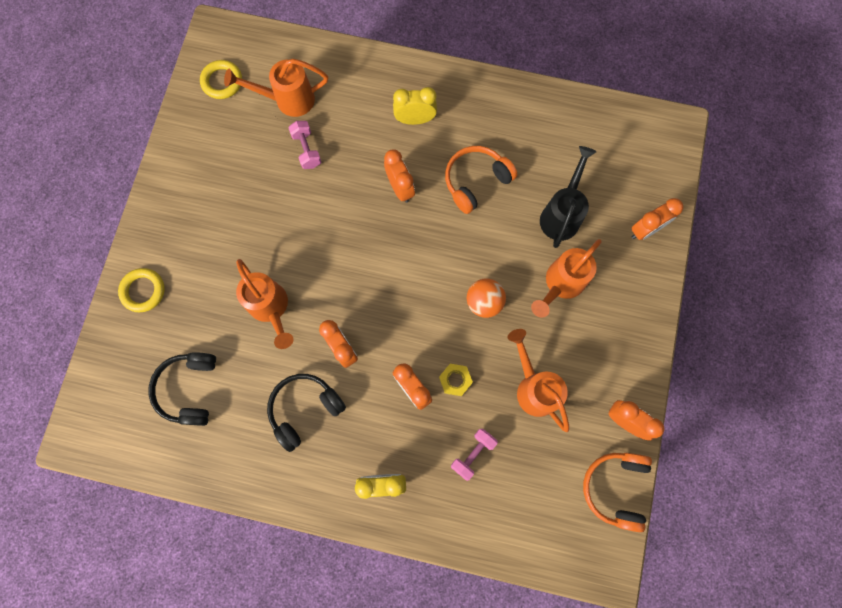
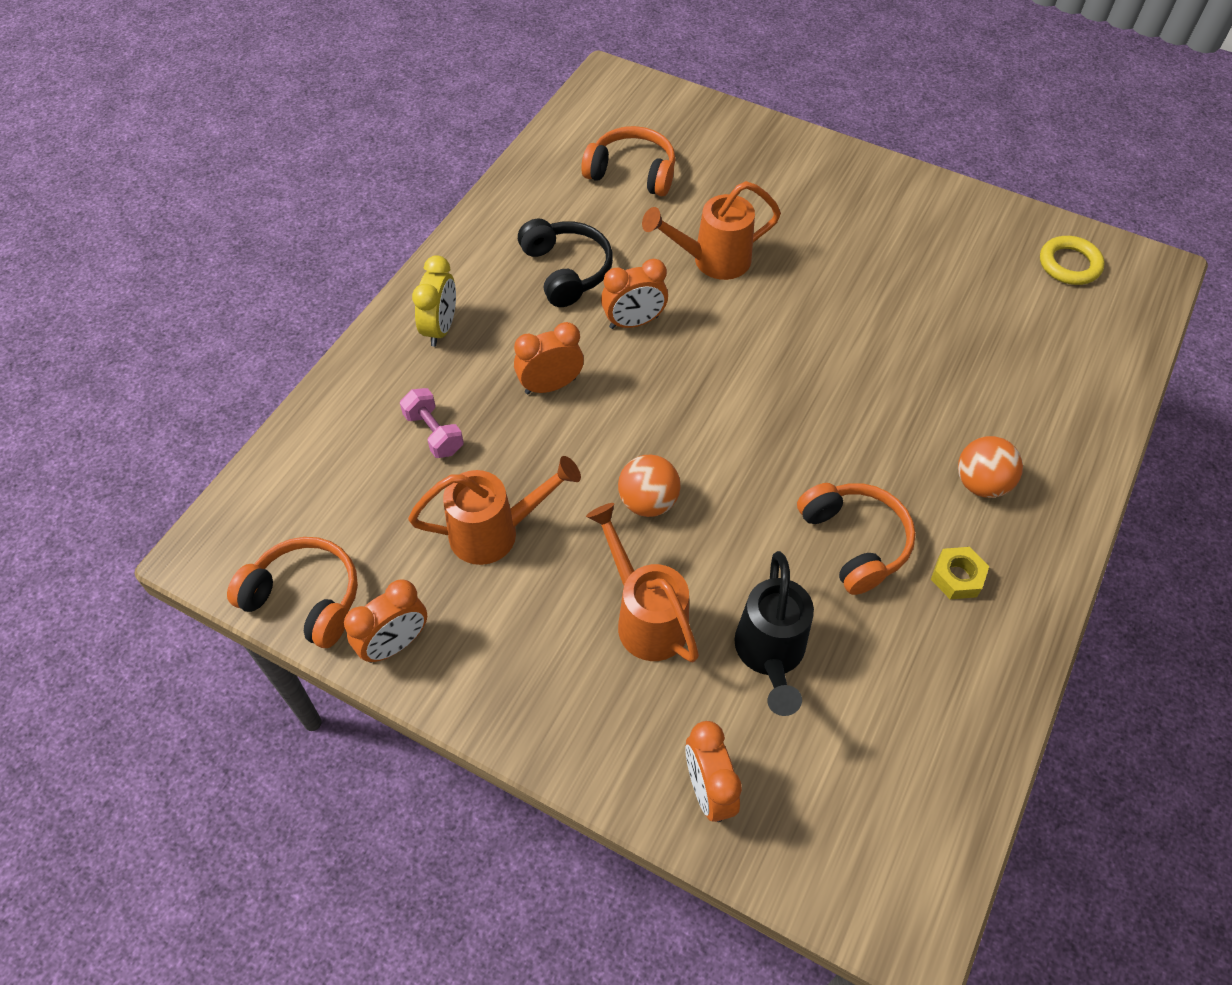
camera: 105 degrees right, 20 degrees down
(143, 291) = (770, 150): yellow ring -> none
(189, 389) = (632, 172): black headphones -> orange headphones
(287, 100) = (1032, 331): orange watering can -> none
(307, 150) = (944, 338): pink dumbbell -> none
(400, 188) = (862, 437): orange clock -> none
(415, 119) = (981, 483): yellow clock -> orange ball
(455, 380) = (543, 437): yellow nut -> yellow nut (957, 577)
(562, 214) = (770, 656): black watering can -> black watering can turned 60 degrees clockwise

